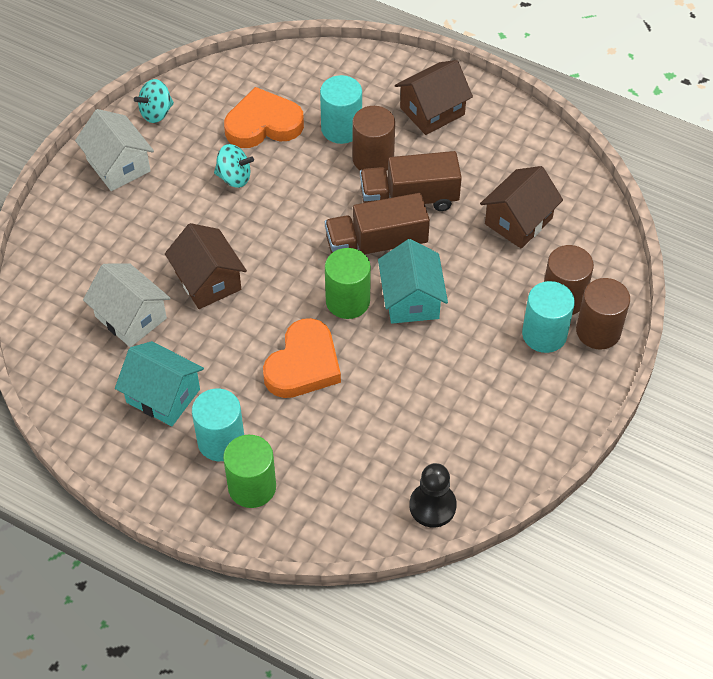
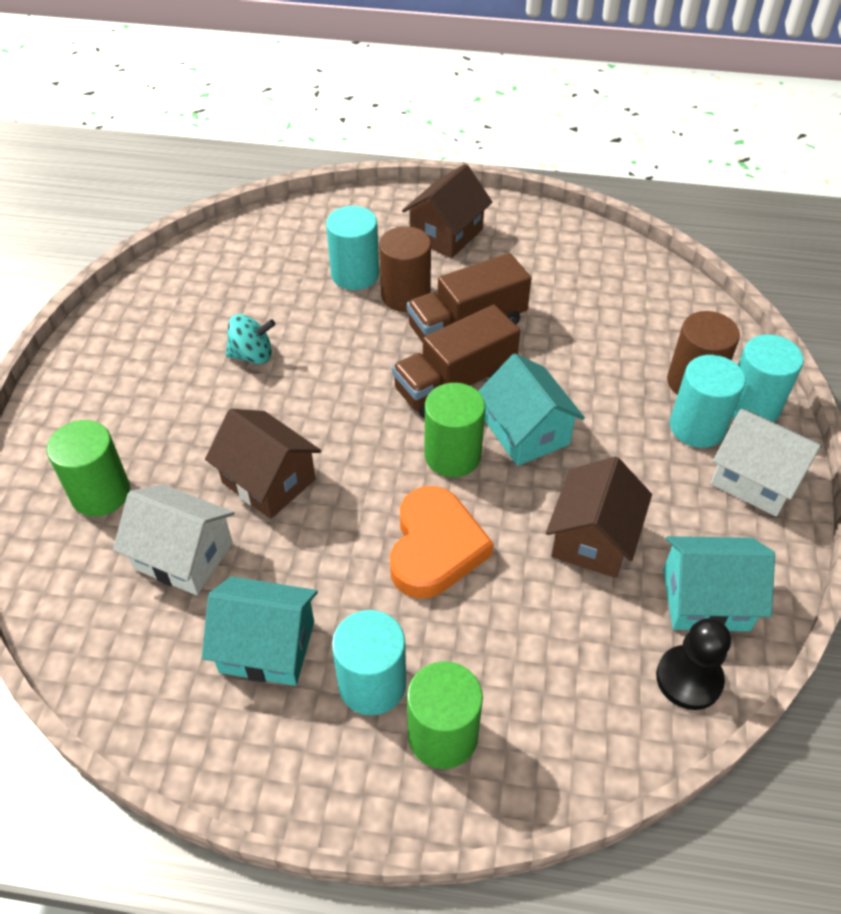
camera: 20 degrees left, 5 degrees down
(90, 255) = (100, 493): none -> green cylinder
(118, 165) = (102, 378): white house -> white house (755, 479)
(156, 113) = (129, 310): turquoise spinning top -> none
(263, 124) = (263, 291): orange heart -> none
(475, 459) = (705, 599): none -> turquoise house
(518, 221) = (598, 317): brown house -> brown house (593, 538)
(598, 331) = (752, 406): brown cylinder -> turquoise cylinder

